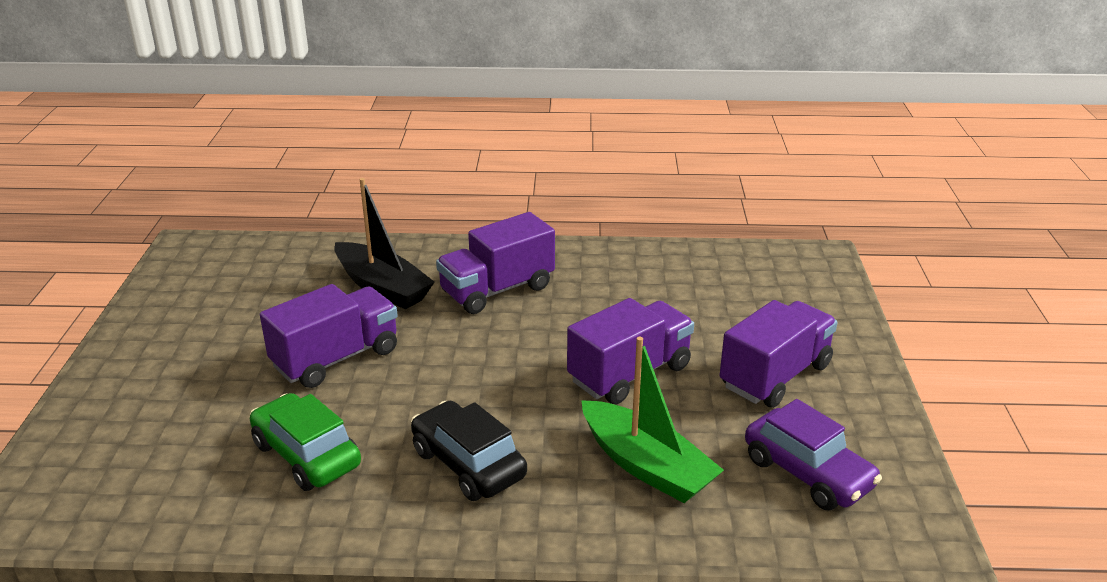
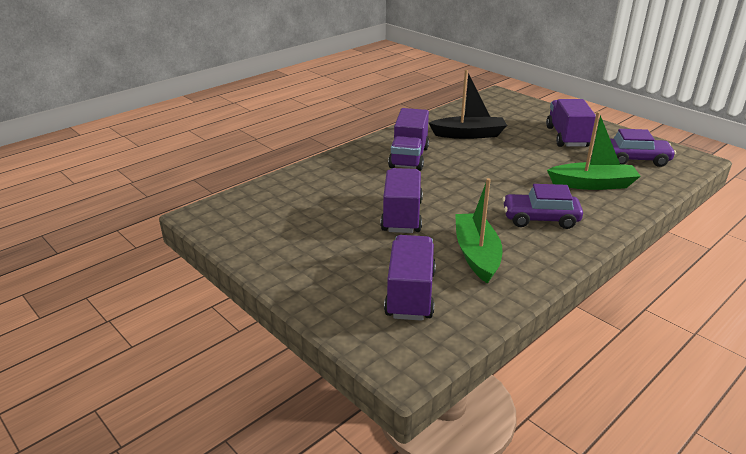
camera: 45 degrees left, 0 degrees up
(306, 455) = (476, 254): green car -> green boat
(382, 287) = (355, 180): black boat -> black boat (469, 134)
(468, 464) = (540, 219): black car -> purple car
(629, 374) = (523, 160): purple truck -> purple truck (410, 294)

